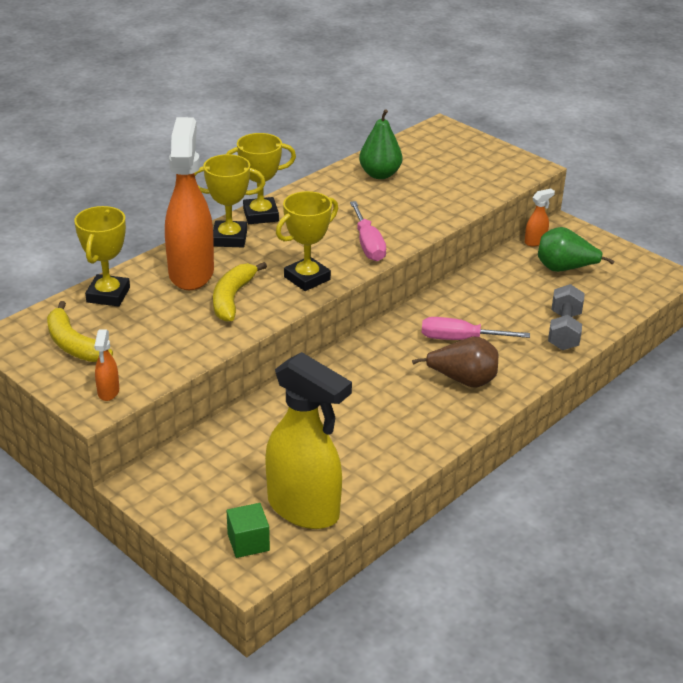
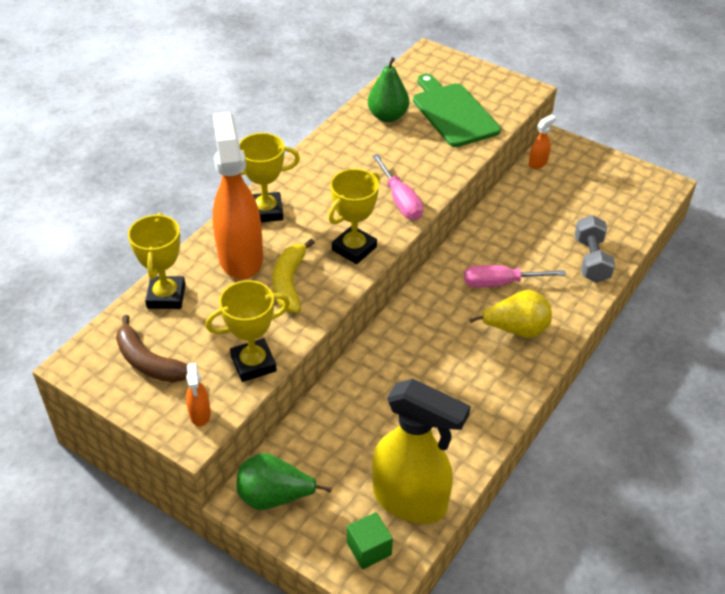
camera: 10 degrees left, 10 degrees up
(73, 344) = (149, 362): yellow banana -> brown banana
(260, 215) = (288, 179): yellow trophy -> yellow trophy (253, 363)
(449, 178) = (453, 113): none -> green cutting board
(463, 380) = (516, 330): brown pear -> yellow pear
(564, 269) = (572, 190): green pear -> green pear (274, 497)

